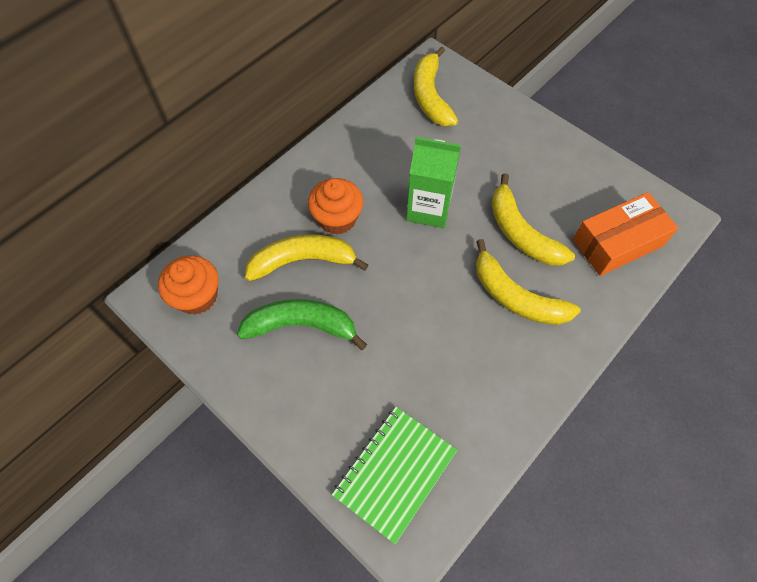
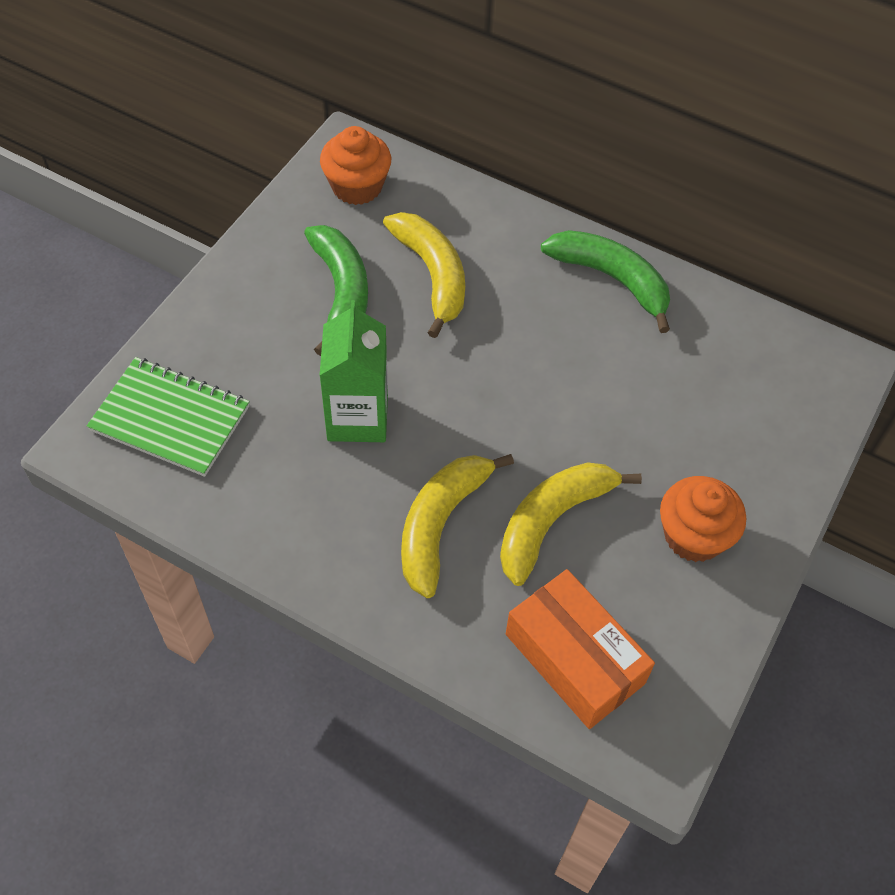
camera: 75 degrees right, 5 degrees down
(337, 218) = (508, 298): orange cupcake -> orange cupcake (693, 536)
(338, 156) = (612, 279): none -> green banana
(428, 209) = (557, 399): green carton -> green carton (357, 417)
(430, 96) = (771, 371): yellow banana -> none

